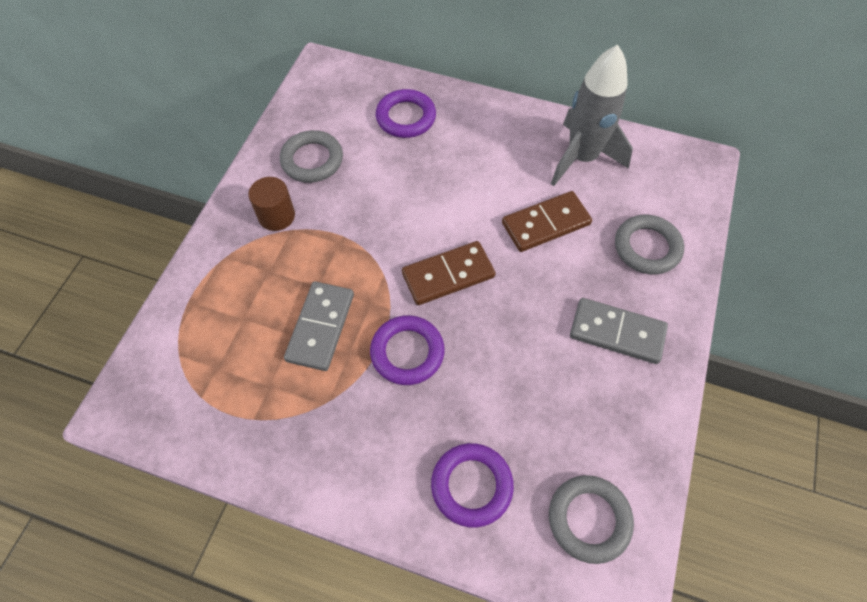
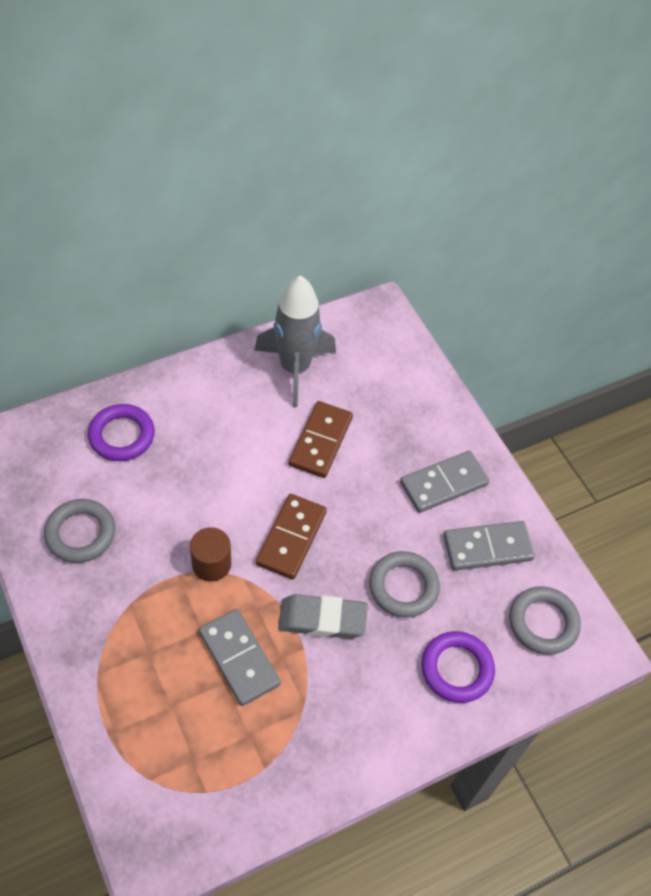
camera: 50 degrees left, 5 degrees down
(276, 216) = (103, 604): brown cylinder -> brown cylinder (211, 564)
(407, 352) = (322, 619): purple ring -> grey eraser
(603, 414) = (487, 547): none -> grey domino
(647, 247) = (405, 405): grey ring -> grey ring (403, 587)

